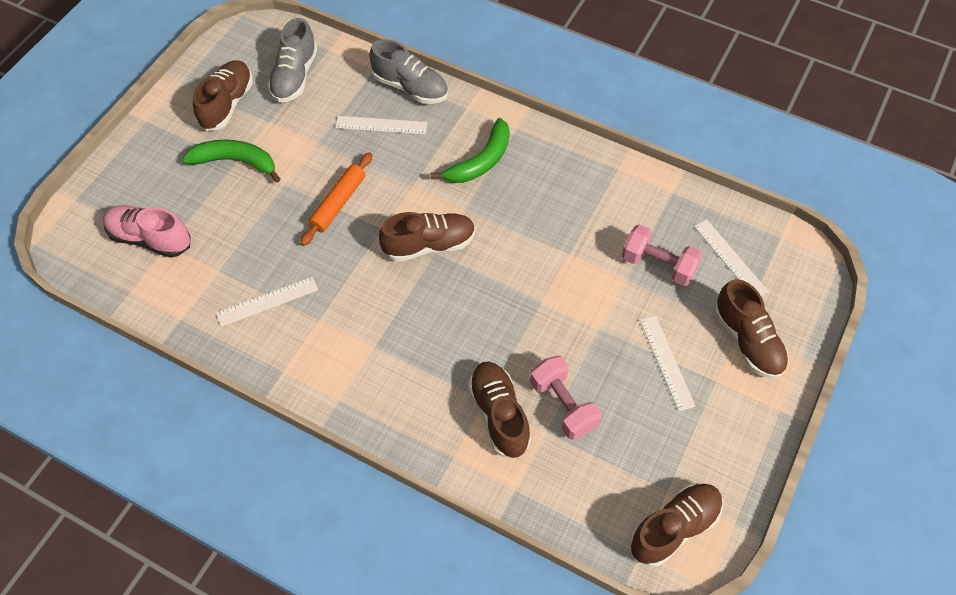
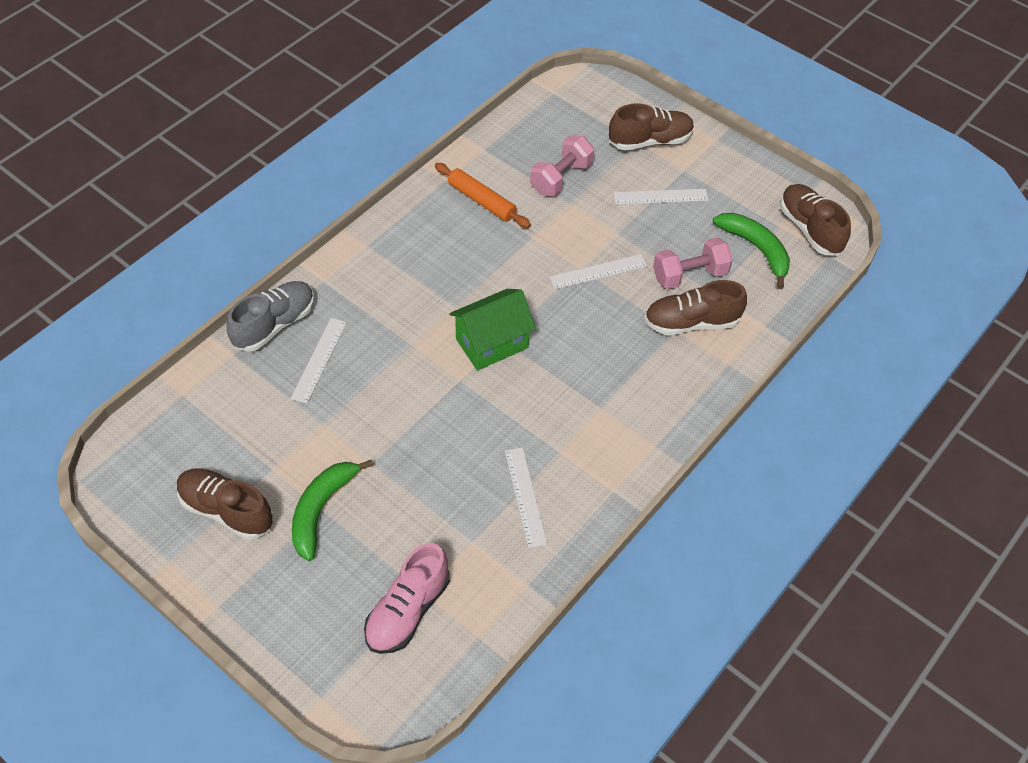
camera: 80 degrees left, 5 degrees down
(295, 76) = (210, 434): grey shoe -> none
(338, 203) = (415, 414): orange rolling pin -> orange rolling pin (482, 201)
(429, 245) = (492, 343): brown shoe -> green house
(481, 161) = (399, 282): green banana -> green banana (756, 249)
(730, 258) = (566, 130): white ruler -> white ruler (598, 271)

